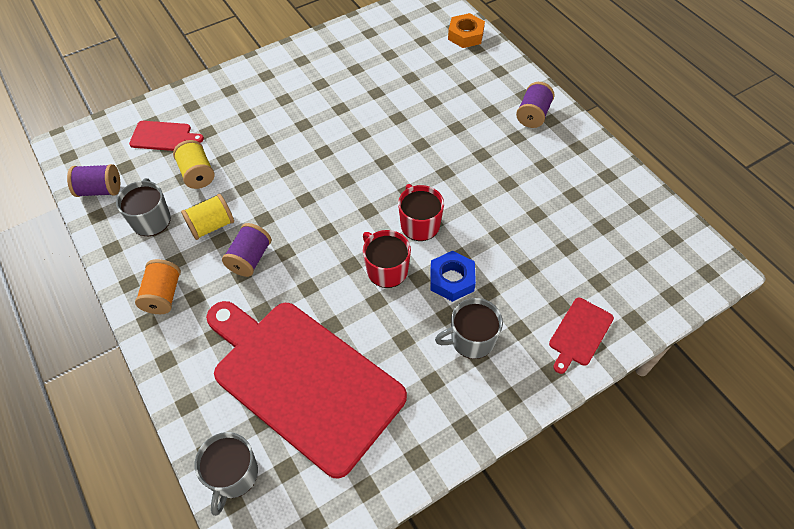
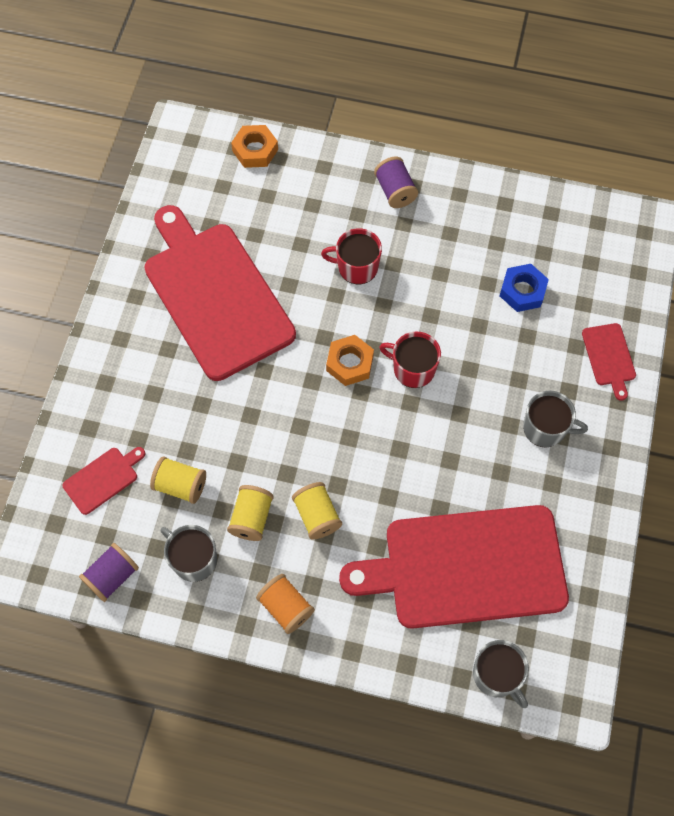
camera: 45 degrees left, 10 degrees up
(250, 258) = (317, 515): purple spool -> yellow spool
(346, 91) = (215, 295): none -> red cutting board
(381, 188) = (349, 363): none -> orange nut
(386, 269) = (429, 429): red mug -> red mug (356, 267)
(452, 279) = (484, 394): blue nut -> blue nut (522, 291)
(471, 339) = (545, 428): grey mug -> grey mug turned 105 degrees counterclockwise

